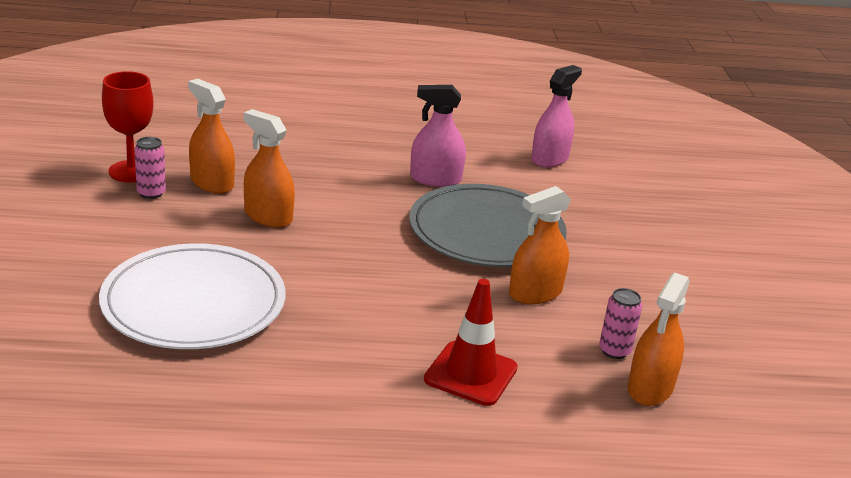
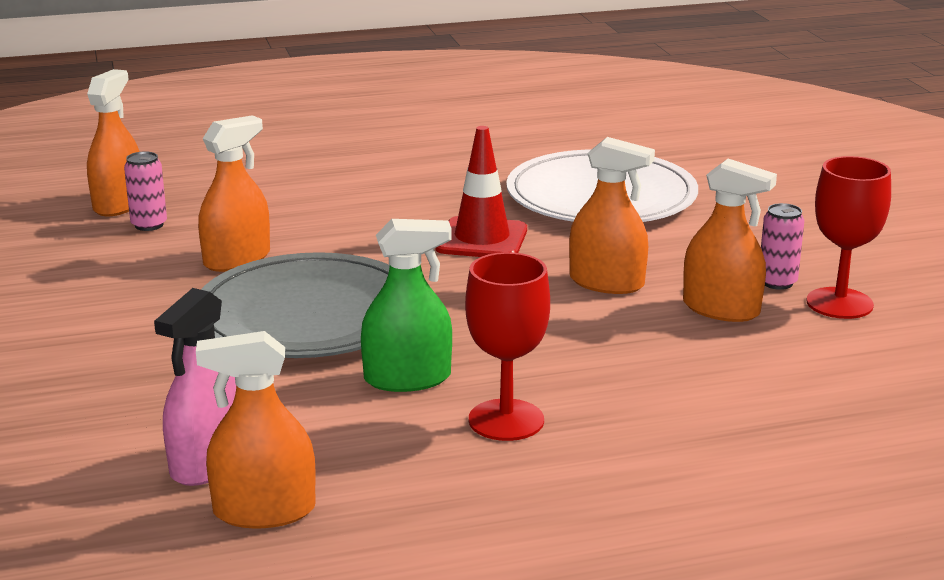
camera: 170 degrees right, 5 degrees down
(392, 149) = (506, 420): none -> red goblet
(435, 179) = (407, 378): pink spray bottle -> green spray bottle
(470, 374) = (301, 189): red traffic cone -> red traffic cone (482, 239)
(523, 135) = (264, 511): none -> orange spray bottle

